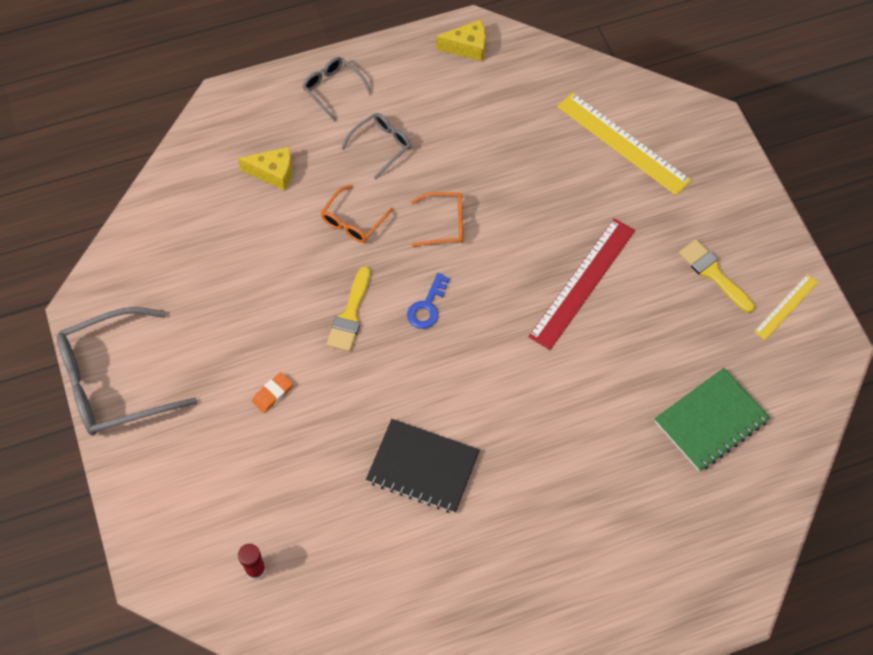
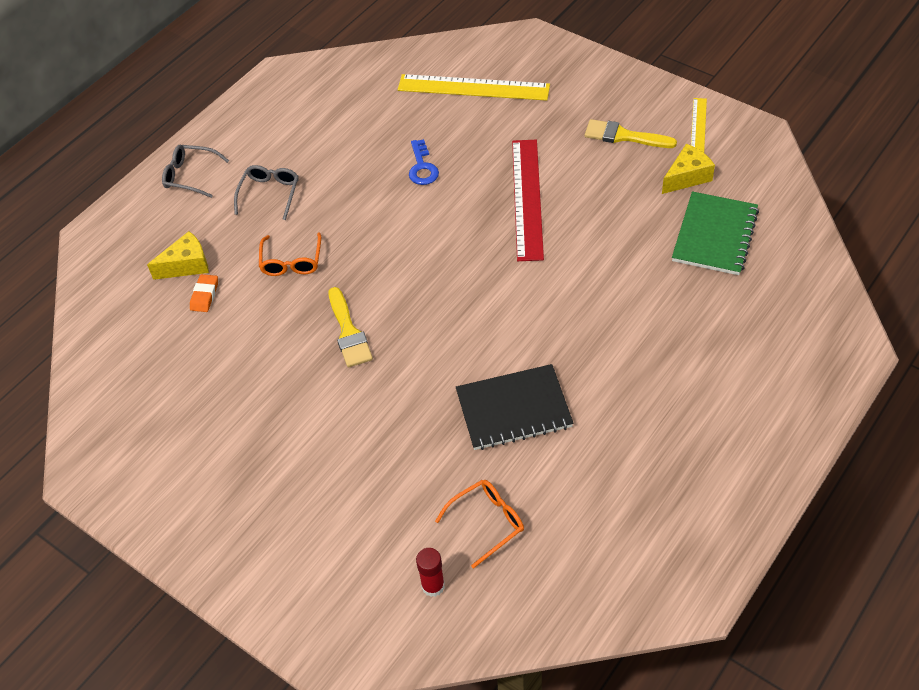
camera: 30 degrees left, 10 degrees down
(115, 381) = (165, 515): grey glasses -> none
(272, 394) = (329, 434): orange eraser -> orange eraser (204, 295)
(427, 307) = (412, 288): blue key -> blue key (422, 167)
(444, 224) = (374, 220): orange glasses -> orange glasses (486, 523)
(467, 47) = (286, 88): yellow cheese -> yellow cheese (687, 177)

